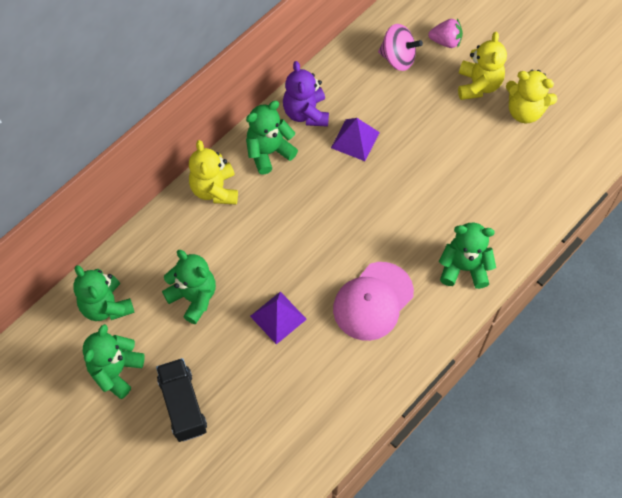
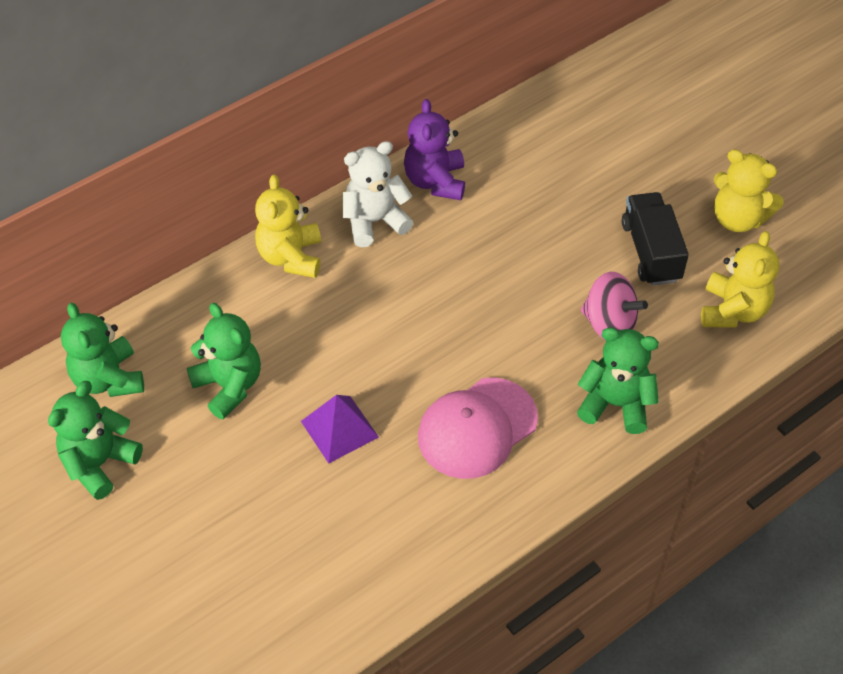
camera: 10 degrees right, 10 degrees down
(183, 405) = (179, 522): black truck -> black truck (651, 252)
(269, 152) = (374, 221): green teddy bear -> white teddy bear
(355, 140) = (495, 222): purple pyramid -> none
(398, 58) = (574, 133): pink spinning top -> pink spinning top (609, 324)
(445, 41) = (643, 121): pink strawberry -> none
(478, 85) = (678, 179): yellow teddy bear -> yellow teddy bear (732, 311)

